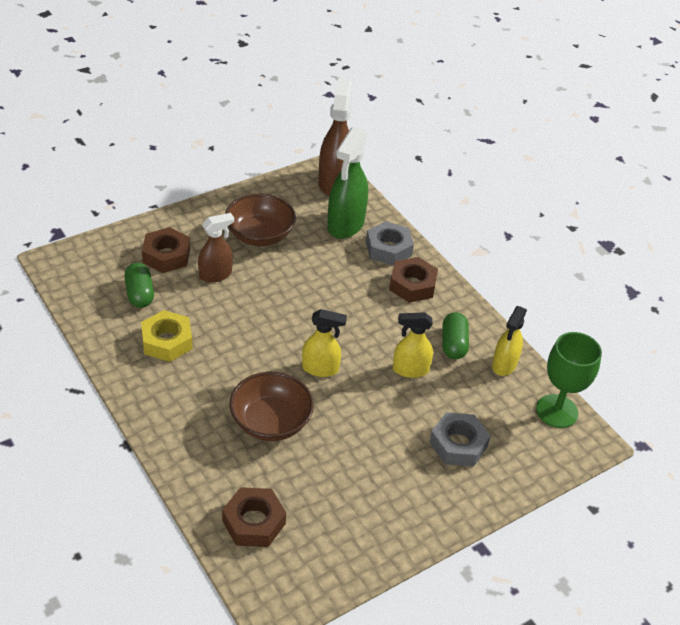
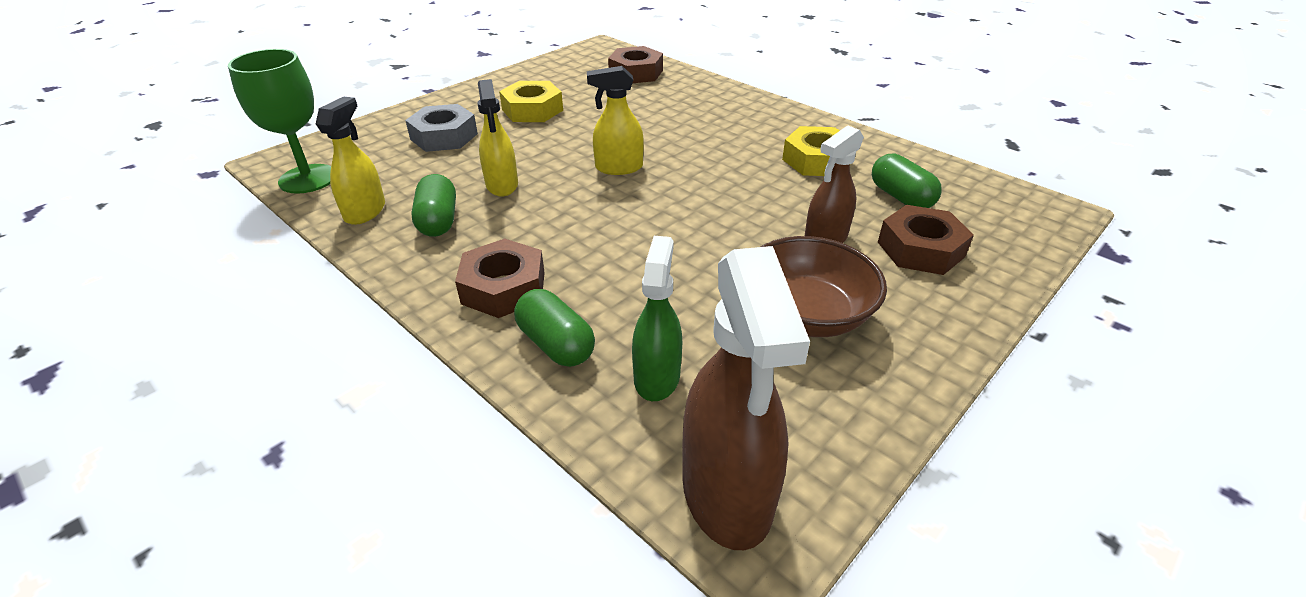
camera: 170 degrees right, 5 degrees down
(271, 422) = (654, 122): brown bowl -> none
(345, 224) = (657, 377): green spray bottle -> green spray bottle, size x0.61
(377, 470) = (532, 110): none -> yellow nut
(388, 248) = (556, 344): grey nut -> green capsule
(410, 369) = (502, 185): yellow spray bottle -> yellow spray bottle turned 90 degrees clockwise

